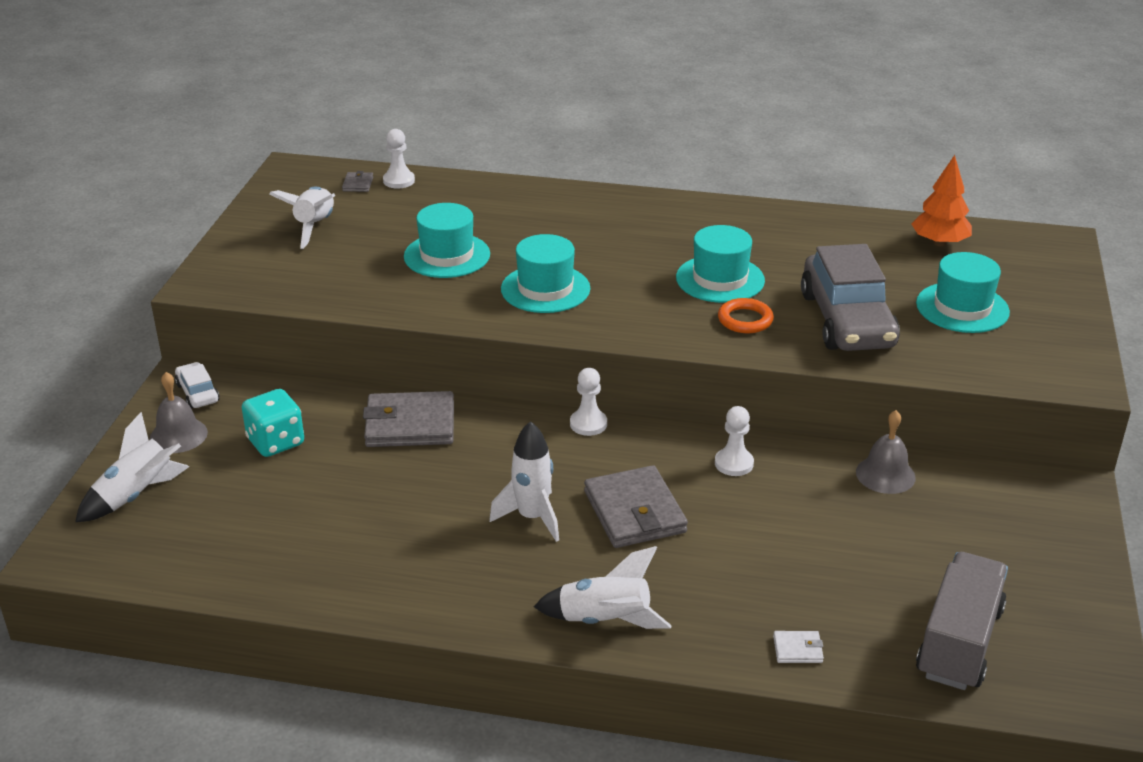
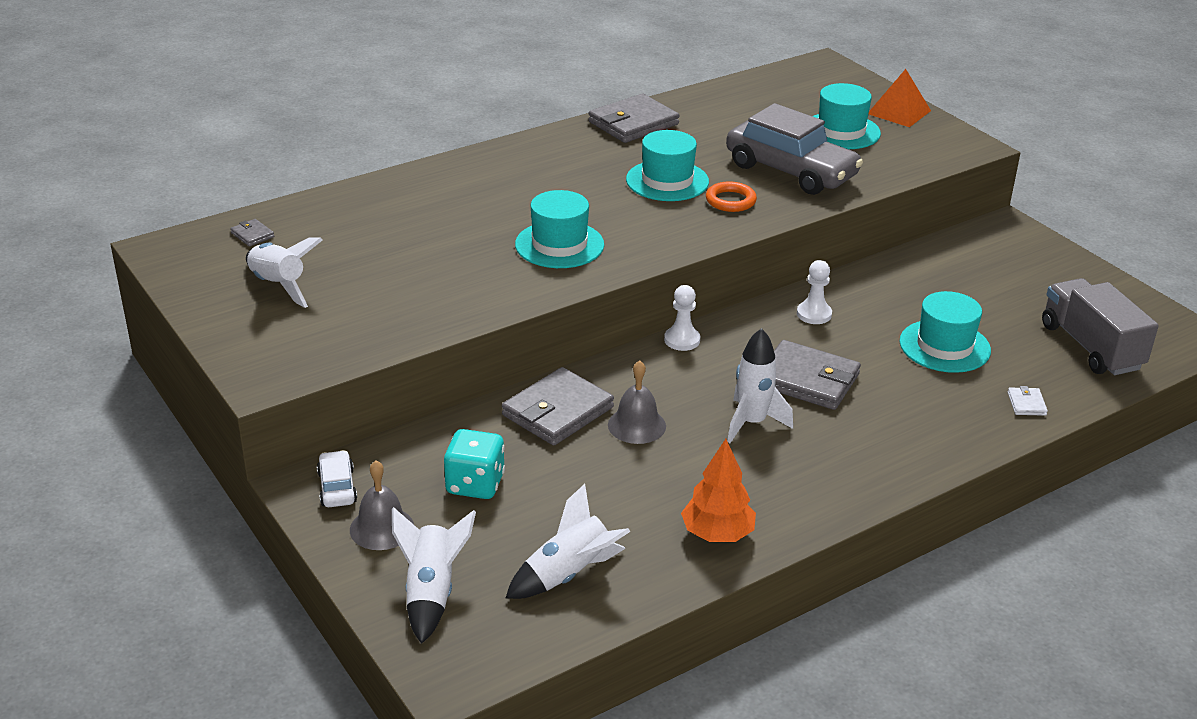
camera: 45 degrees left, 0 degrees up
(197, 393) = (337, 487): white car -> white car turned 60 degrees clockwise
(399, 181) = (285, 216): white pawn -> none
(447, 255) = (438, 256): turquoise hat -> turquoise hat (944, 346)
(605, 620) = (903, 458): white rocket -> white rocket (568, 574)
(776, 220) = (633, 123): none -> grey wallet
(797, 649) = (1026, 404): white wallet -> white wallet turned 45 degrees counterclockwise
(885, 474) = (906, 272): grey bell -> grey bell (636, 425)
(939, 243) = (759, 94): orange tree -> orange tree (717, 534)
(1058, 316) = (899, 112): none -> orange pyramid

